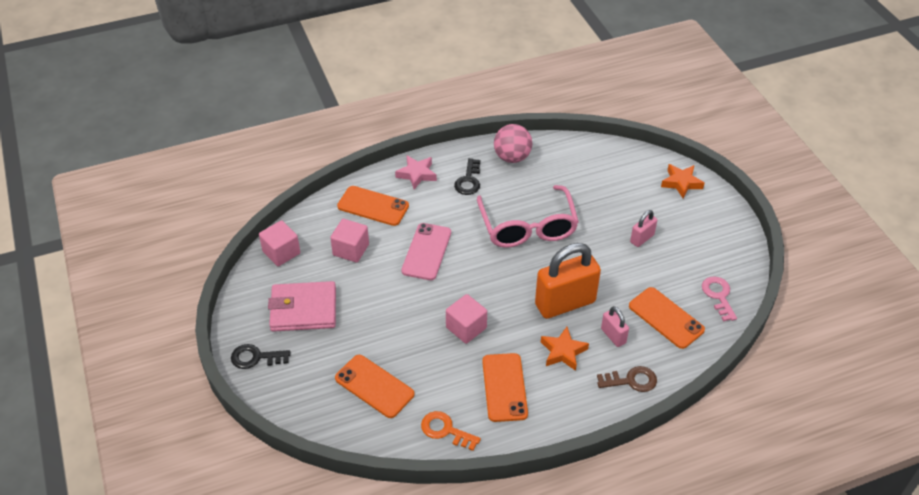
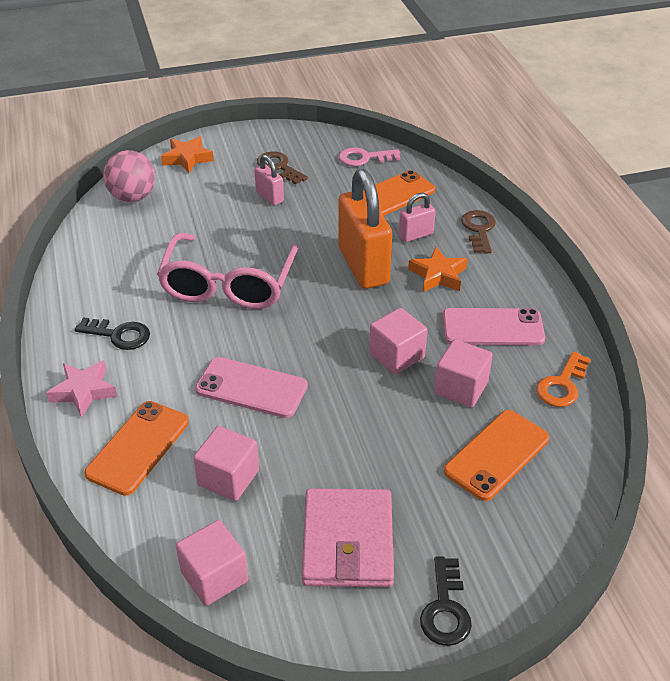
camera: 85 degrees left, 5 degrees down
(437, 366) = (461, 388): none -> pink cube
(504, 387) = (493, 328): orange phone -> pink phone
(512, 157) = (87, 288): pink ball -> pink ball (133, 197)
(528, 227) = (228, 285): pink glasses -> pink glasses turned 105 degrees clockwise
(686, 240) = (279, 167): none -> brown key

